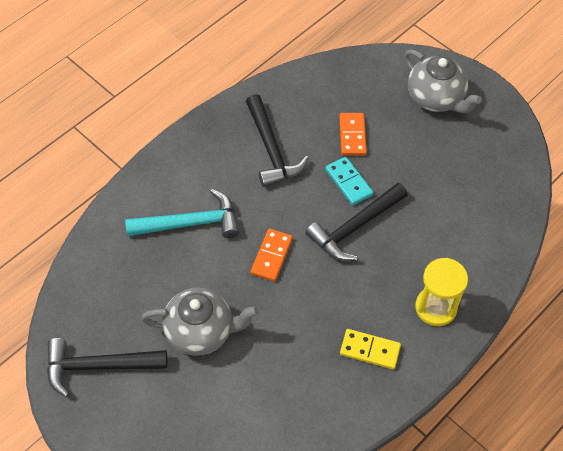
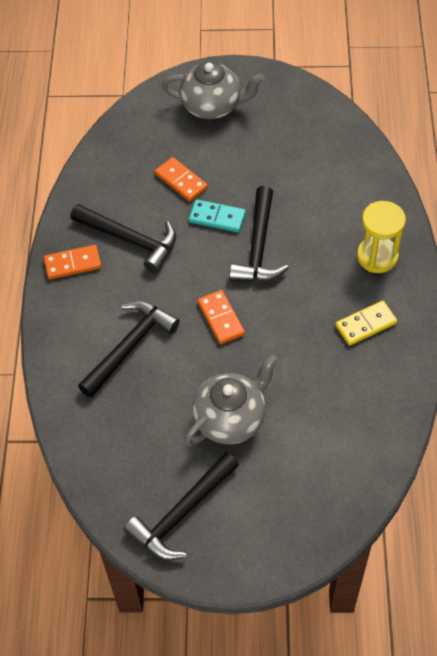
camera: 40 degrees left, 0 degrees up
(190, 223) = (130, 346): turquoise hammer -> black hammer
(216, 135) = (73, 264): none -> orange domino

